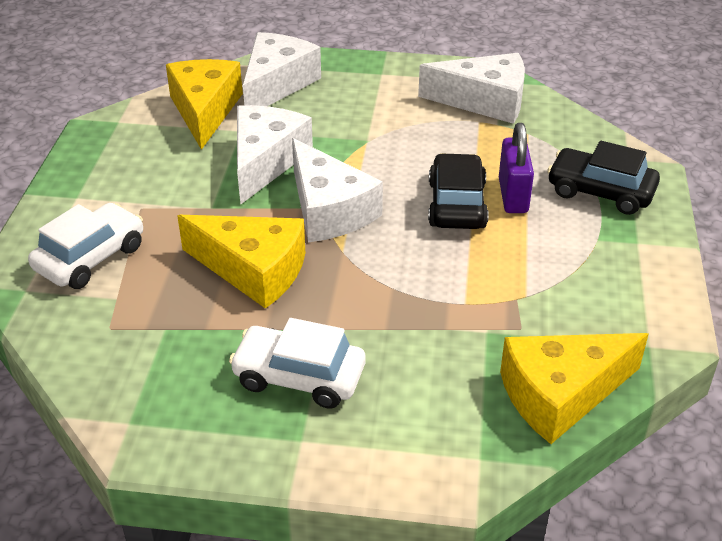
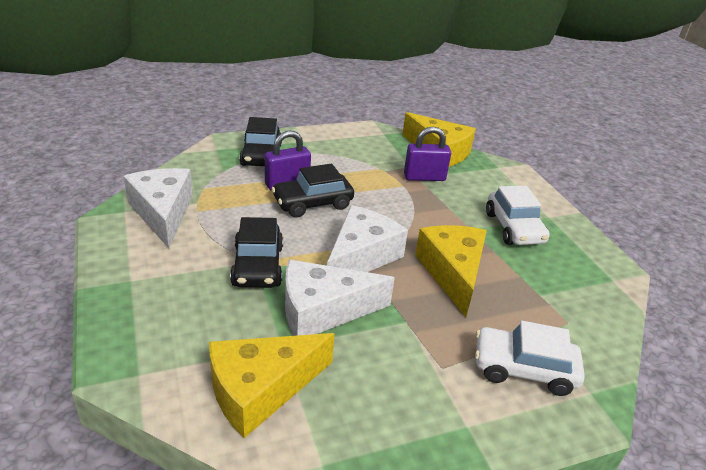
camera: 120 degrees left, 5 degrees down
(276, 84) = (180, 350): white cheese -> none
(358, 140) = (258, 266): none -> black car
(480, 336) = (424, 177): none -> purple padlock

